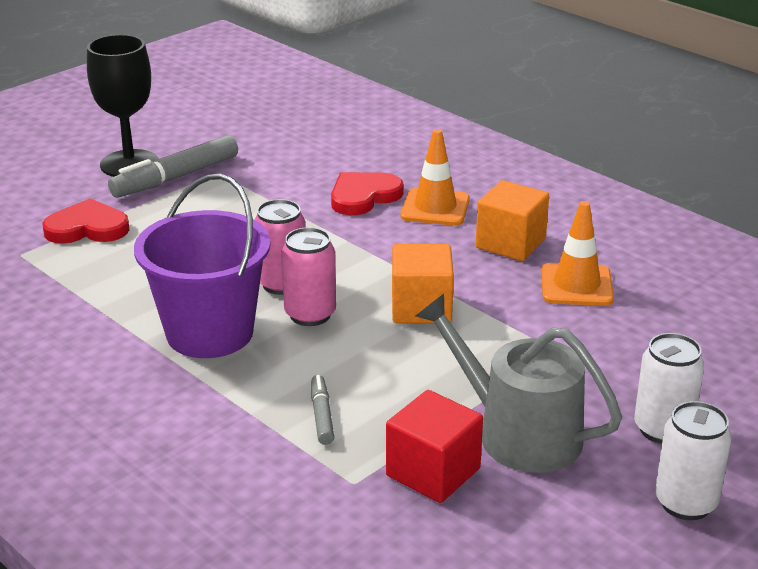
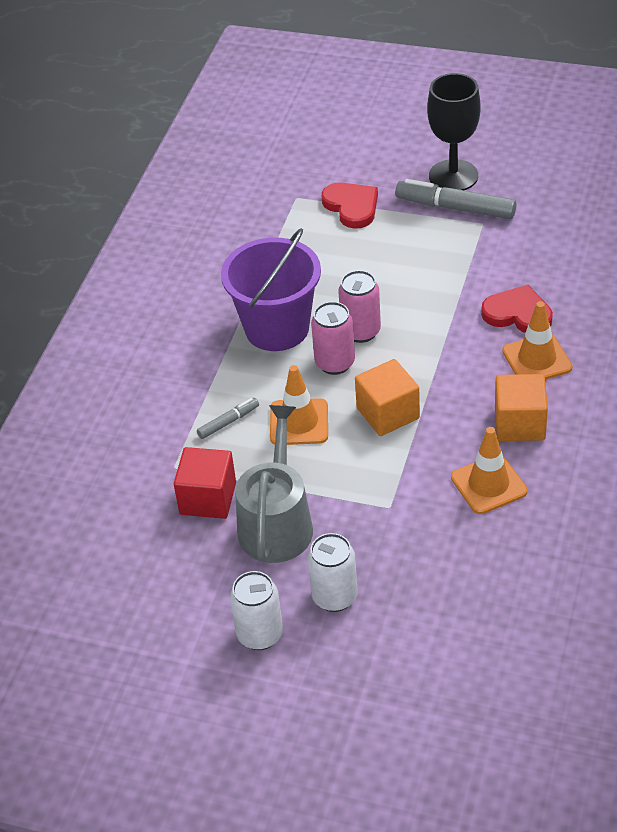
camera: 65 degrees right, 15 degrees up
(375, 366) = (299, 422): none -> orange traffic cone

